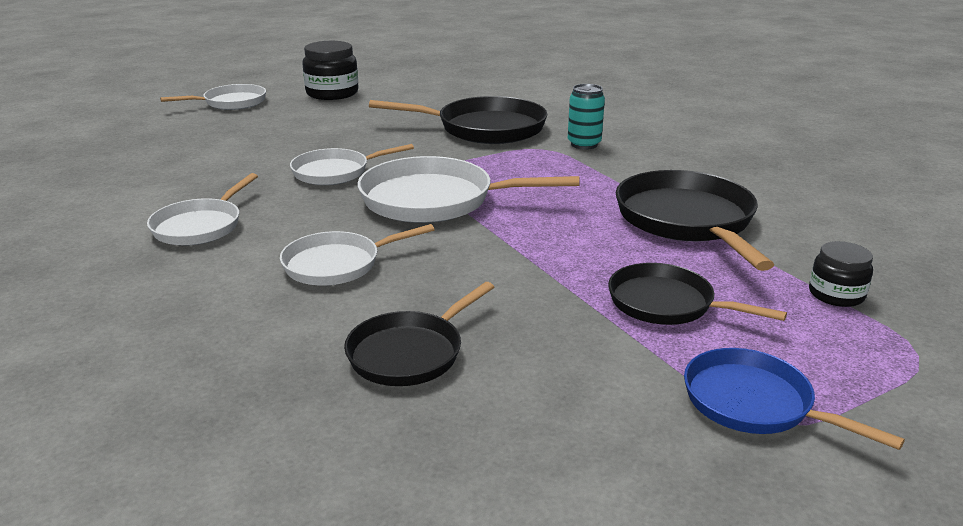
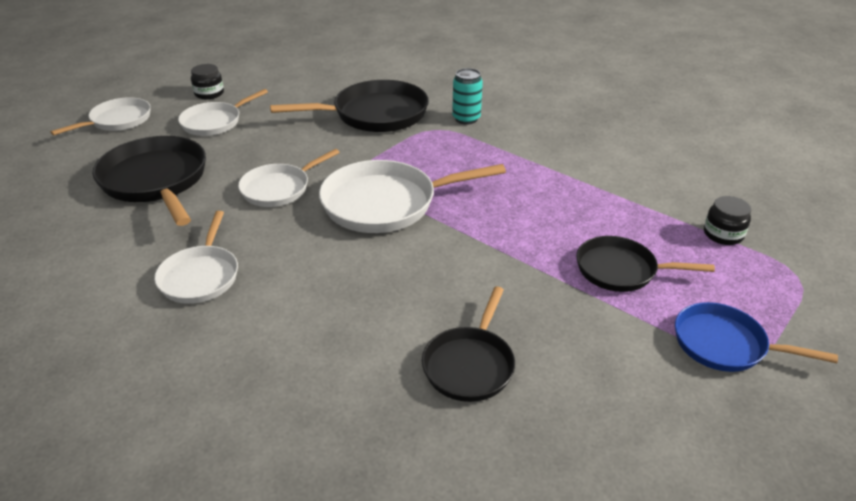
camera: 20 degrees left, 10 degrees up
(332, 93) = (209, 93): black jar -> black jar, size x0.59
(337, 264) = (352, 290): white pan -> white pan (214, 122)
(687, 221) = (589, 185): black pan -> black pan (156, 181)

